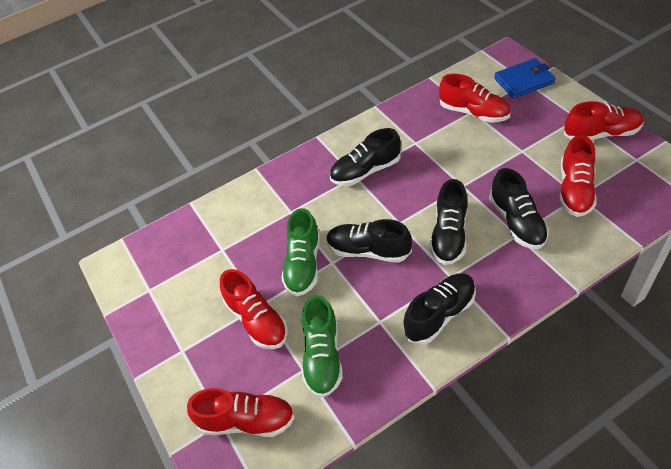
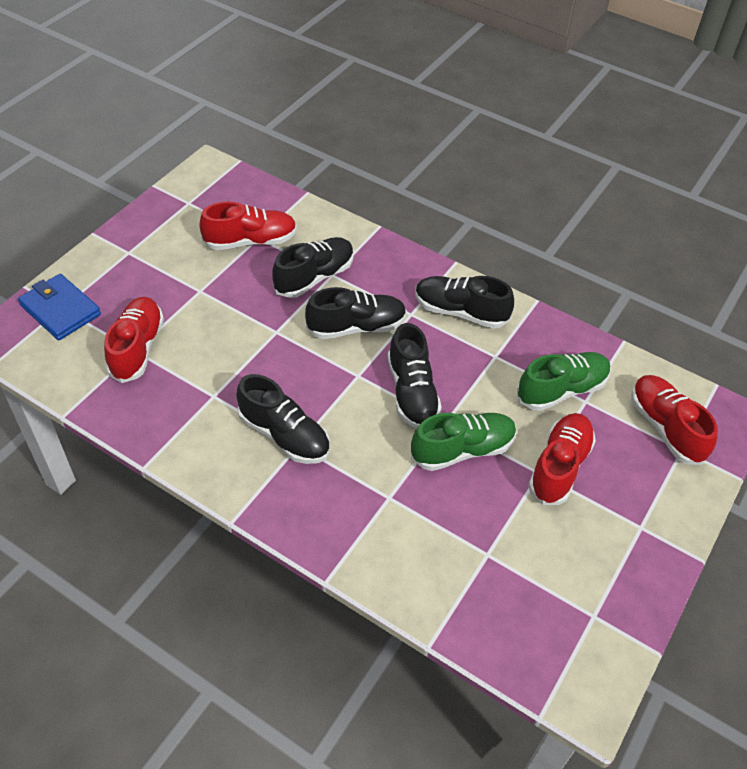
camera: 125 degrees left, 0 degrees up
(601, 134) = (153, 231): red shoe -> none

